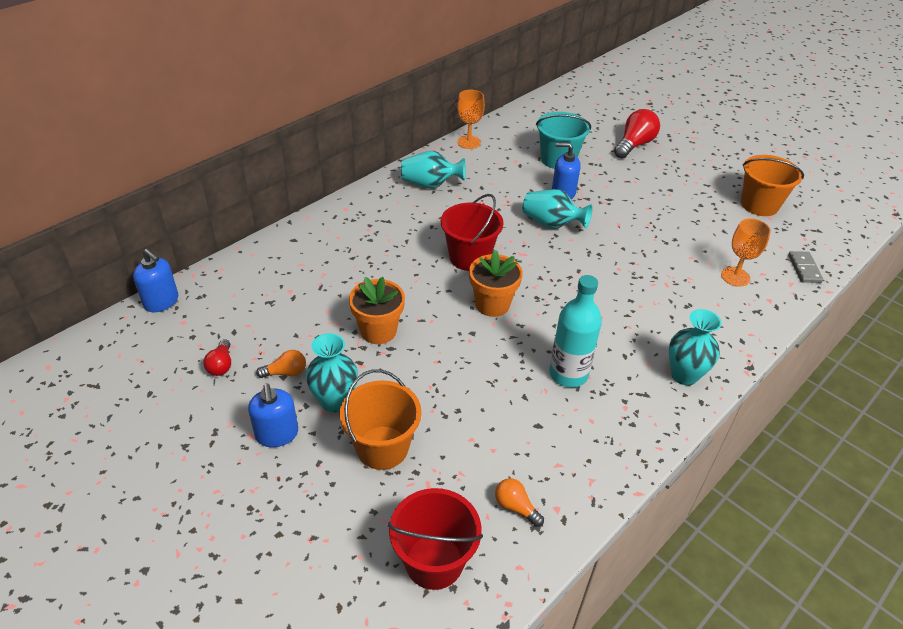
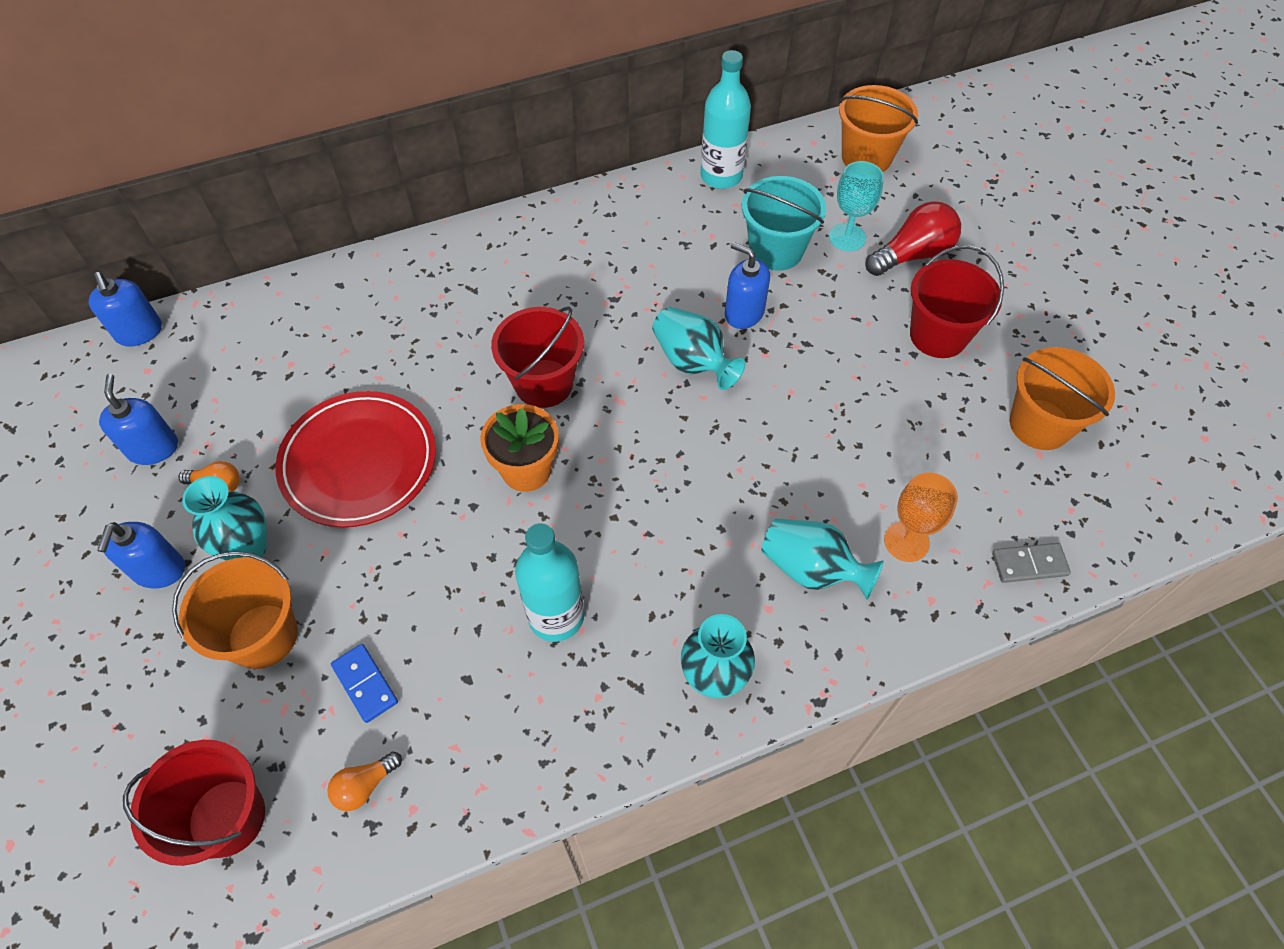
camera: 25 degrees right, 15 degrees up
(221, 365) = (153, 448): red light bulb -> blue soap dispenser
(378, 331) = (359, 462): orange flower pot -> red plate
(430, 184) = (566, 244): turquoise vase -> turquoise vase (811, 569)
(469, 142) = (665, 184): orange goblet -> none
(473, 451) = (365, 684): none -> blue domino
(499, 131) = (721, 176): none -> turquoise bottle
(515, 507) = (365, 785): orange light bulb -> orange light bulb turned 105 degrees counterclockwise
(574, 106) = (866, 157): none -> orange bucket
(593, 145) = (847, 237): none -> turquoise goblet
(676, 178) = (938, 335): none -> red bucket
(804, 268) = (1029, 564): grey domino -> grey domino turned 60 degrees clockwise

